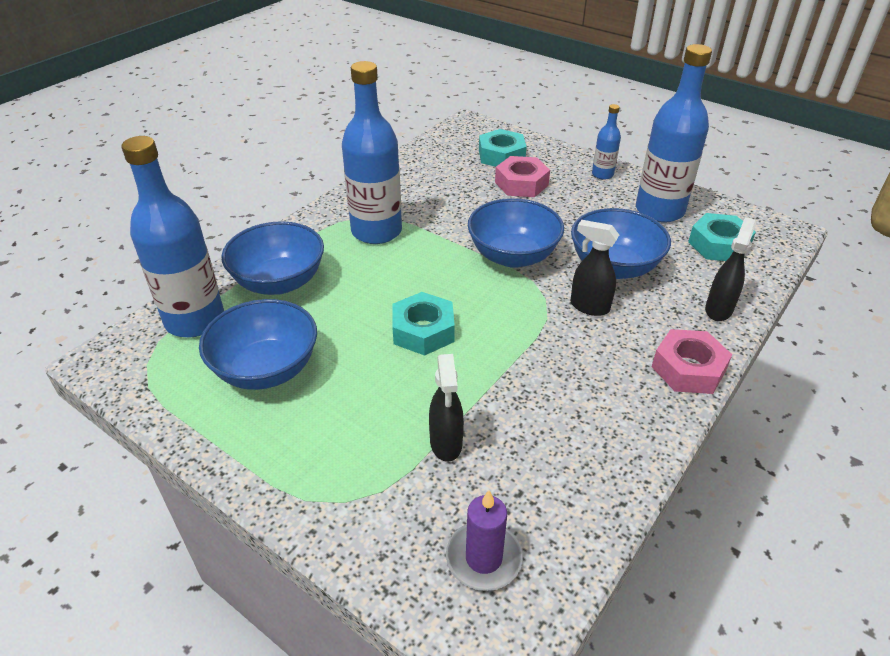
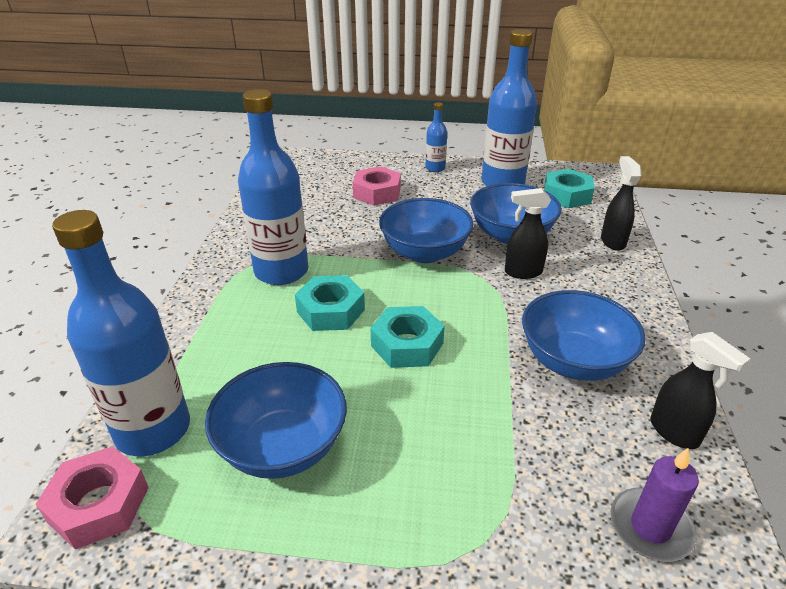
camera: 30 degrees left, 5 degrees down
(279, 282) = (220, 353): blue bowl -> blue bowl (573, 361)
(446, 444) = (521, 438): black spray bottle -> black spray bottle (674, 433)
(501, 156) = (339, 175): turquoise nut -> turquoise nut (331, 311)
(688, 369) = (637, 293): pink nut -> pink nut (99, 504)

